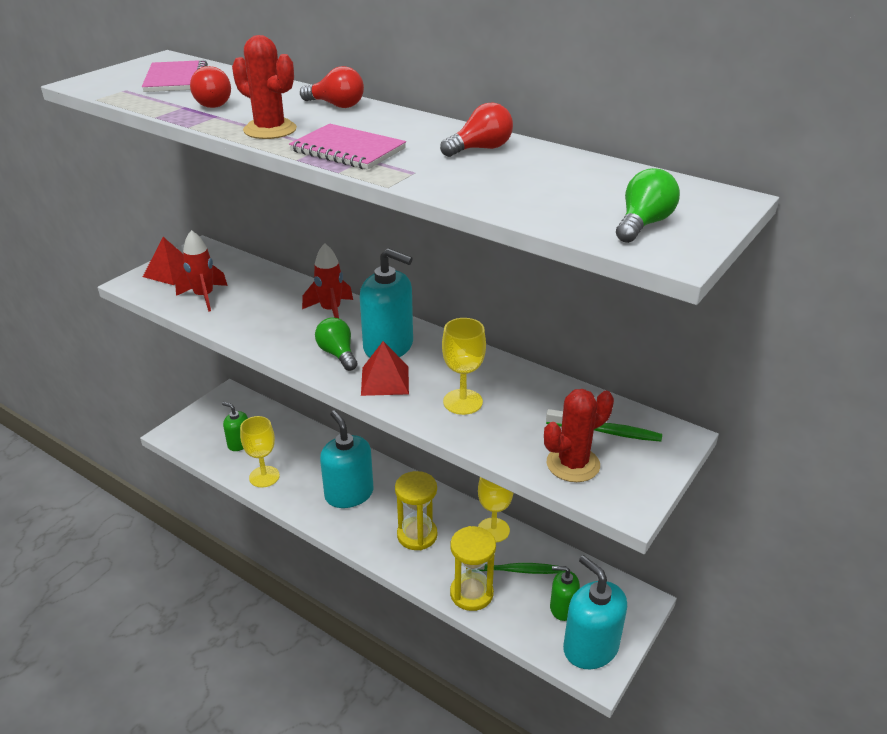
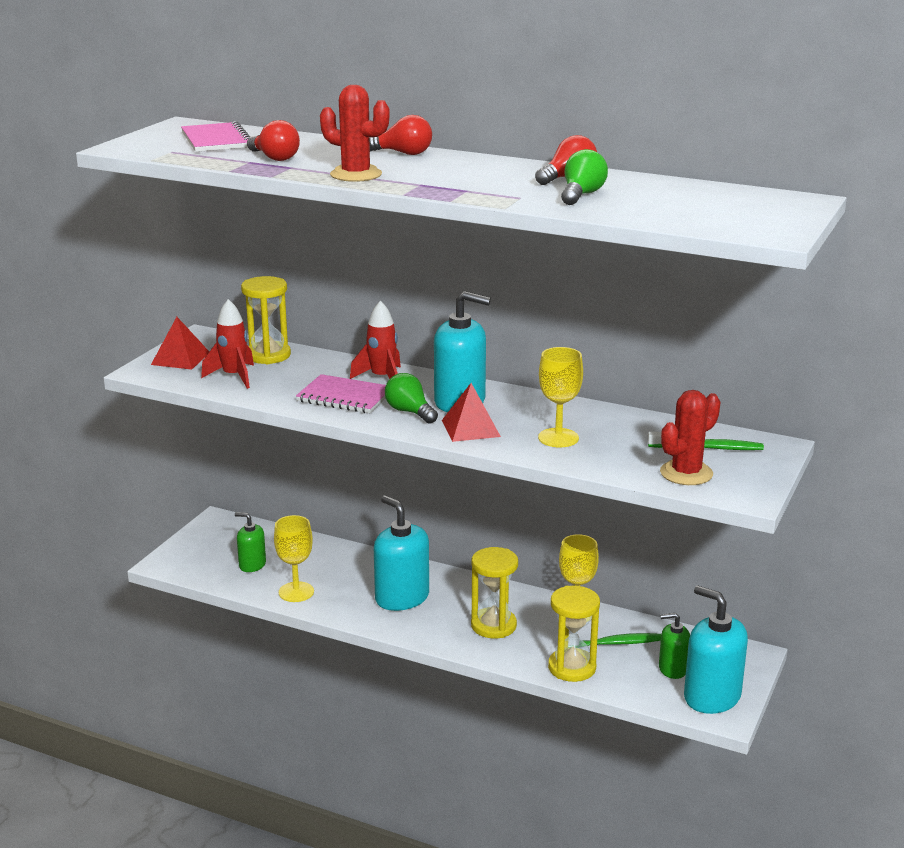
camera: 10 degrees left, 10 degrees down
(245, 275) = (268, 355): none -> yellow hourglass
(348, 150) = (445, 185): pink notebook -> pink notebook (345, 397)
(643, 224) = (742, 219): green light bulb -> green light bulb (581, 195)

